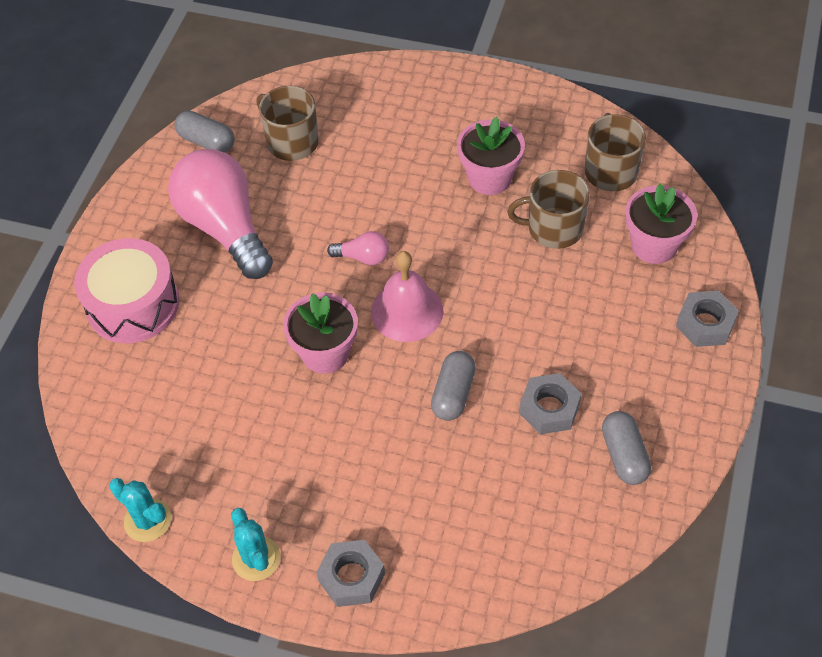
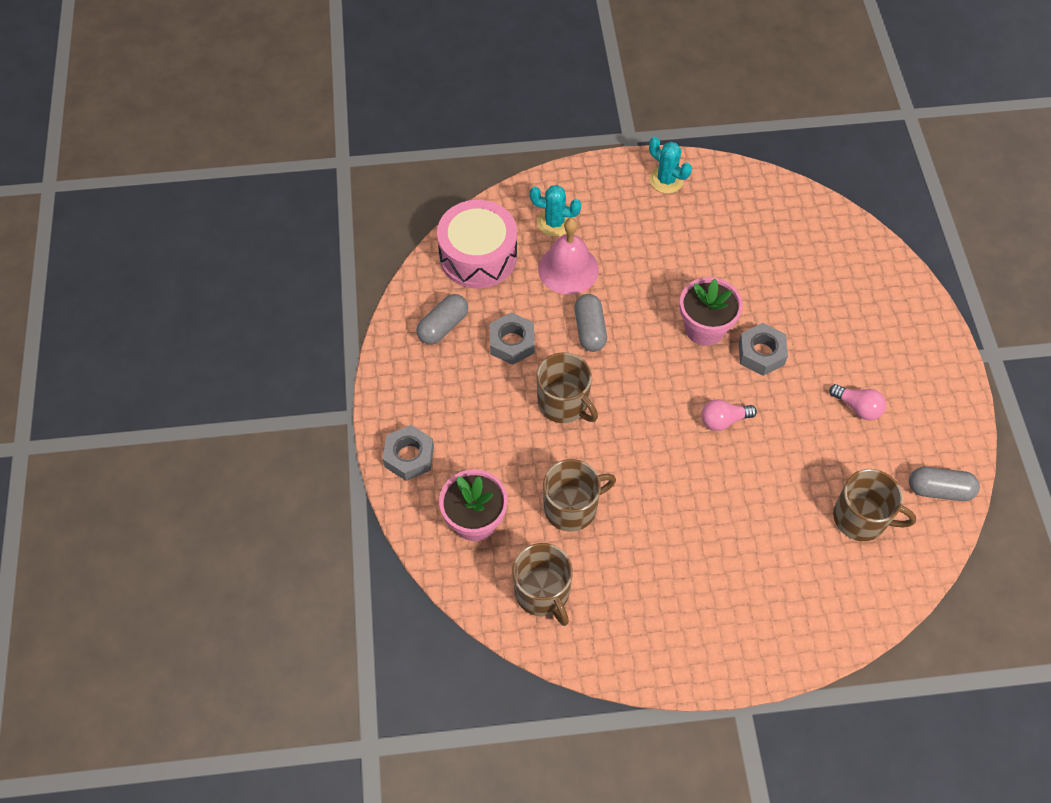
camera: 155 degrees right, 5 degrees up
(133, 304) = (880, 316): pink drum -> pink drum (478, 256)
(147, 520) = (752, 178): turquoise cactus -> turquoise cactus (554, 222)
(225, 227) = (858, 407): pink light bulb -> pink light bulb, size x0.42
(351, 577) = (598, 189): grey nut -> grey nut (761, 353)
(407, 311) = (660, 384): pink bell -> pink bell (568, 269)
(489, 178) = (654, 543): pink flower pot -> none
(518, 325) = (564, 403): none -> brown mug
(624, 455) = (443, 326): grey capsule -> grey capsule turned 75 degrees clockwise

